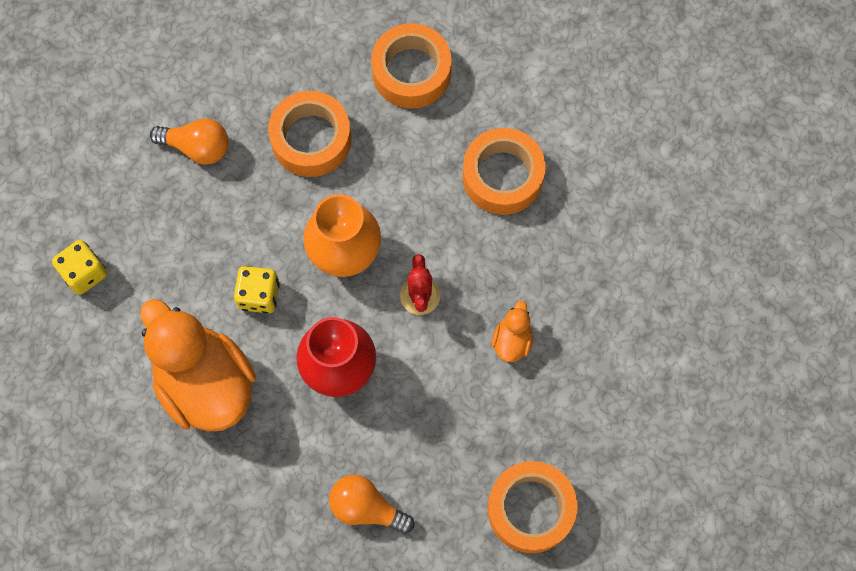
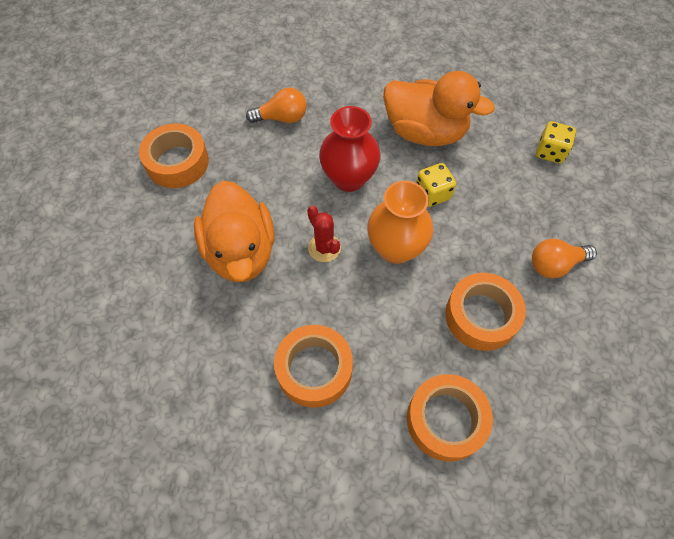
camera: 150 degrees right, 10 degrees down
(512, 341) = (241, 252): orange duck -> orange duck, size x2.32

